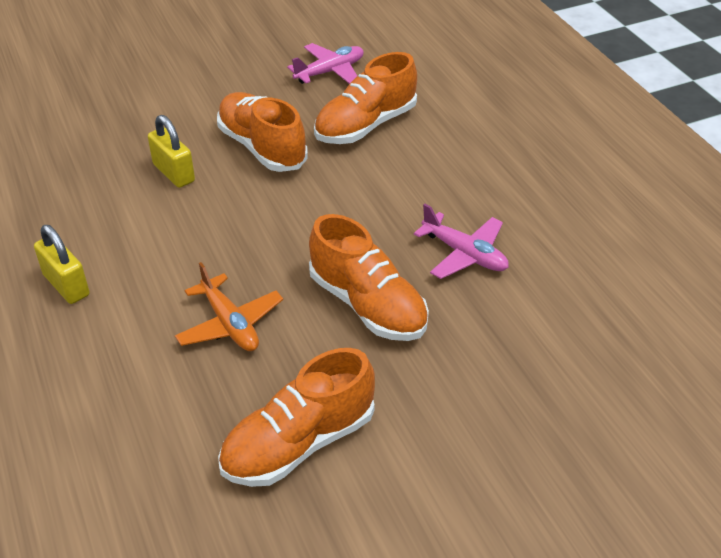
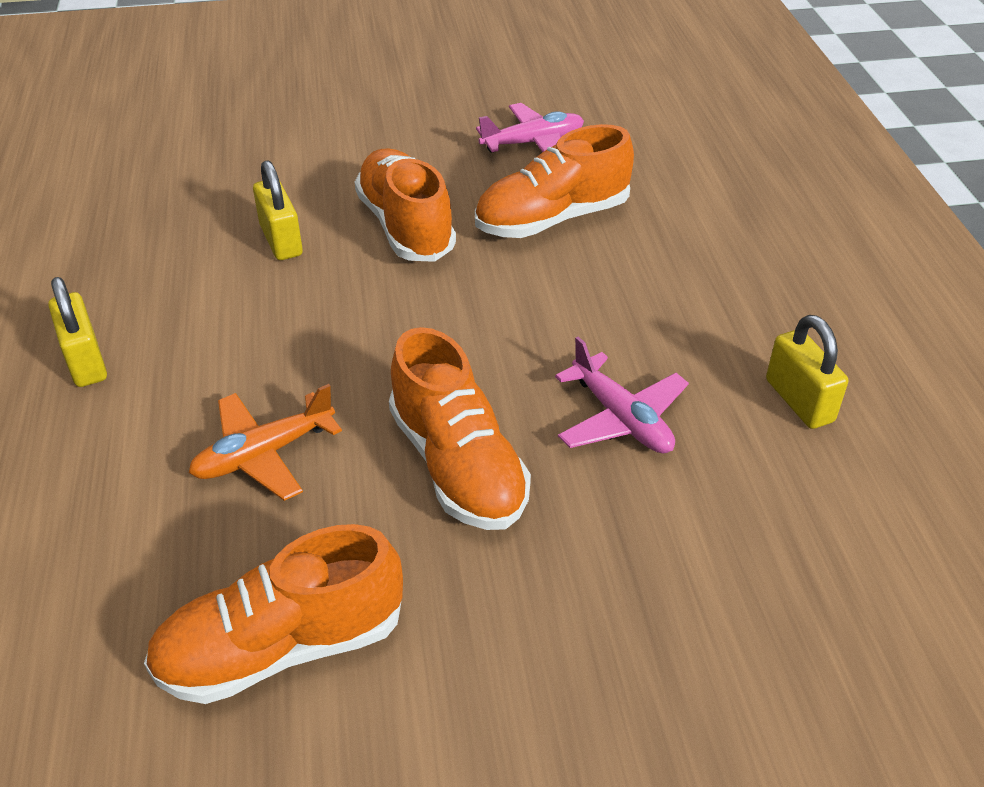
camera: 15 degrees right, 0 degrees up
(230, 324) = (264, 454): orange plane -> orange plane turned 75 degrees clockwise
(575, 221) = (799, 401): none -> yellow padlock

